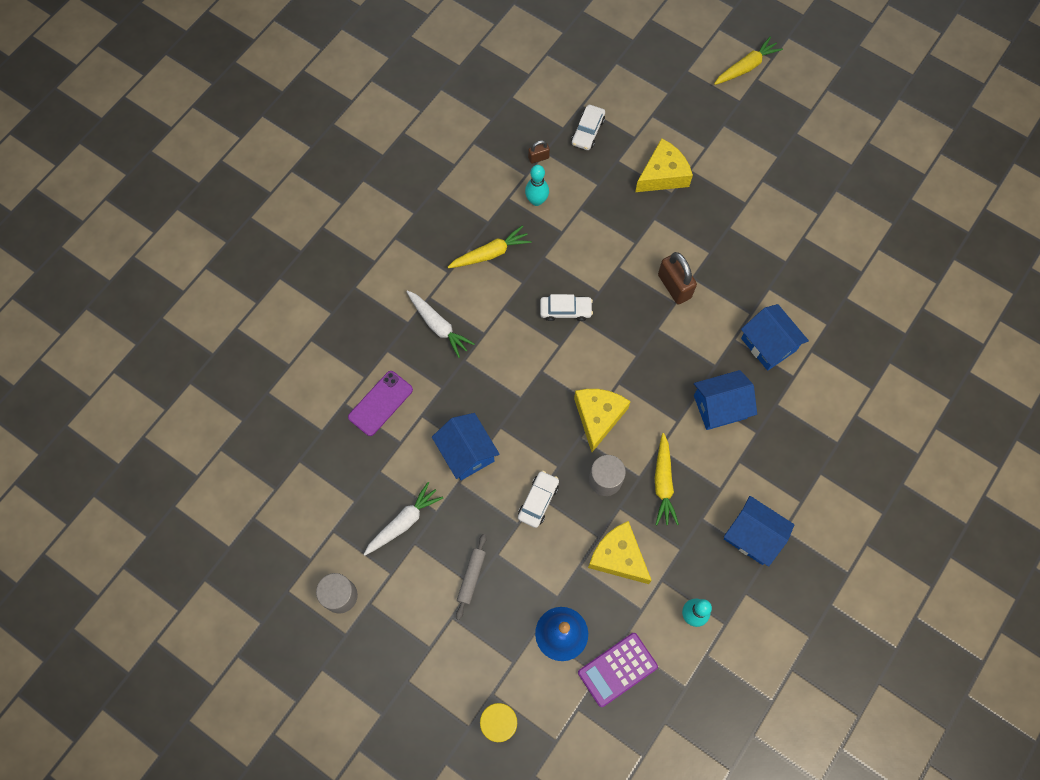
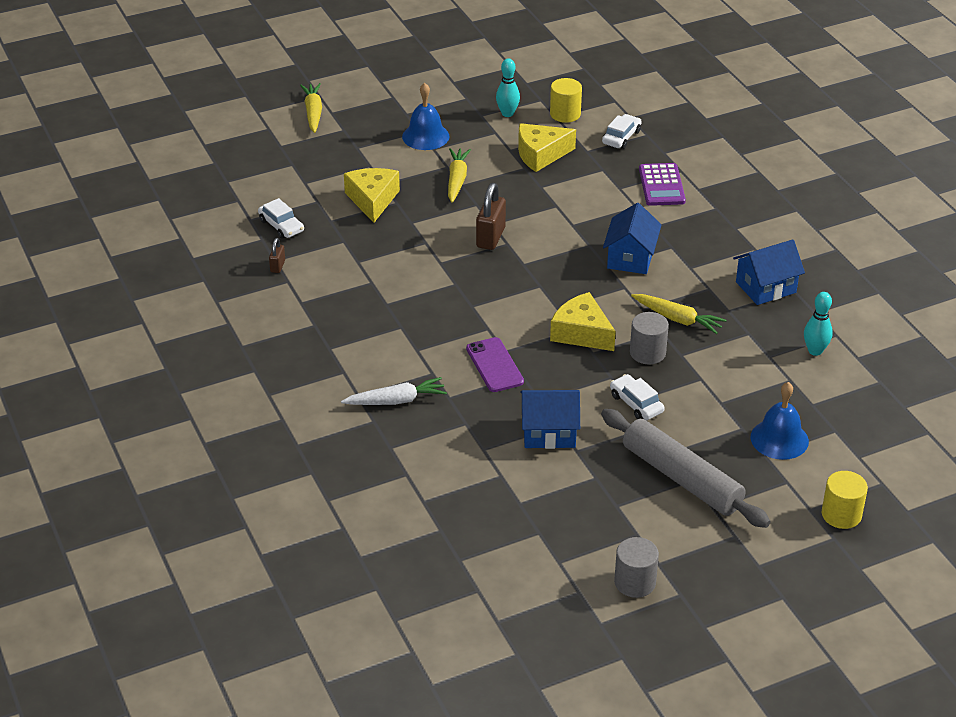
camera: 60 degrees left, 30 degrees down
(380, 403) = (446, 473): purple phone -> purple phone (494, 365)
(403, 522) = (589, 505): white carrot -> none
(471, 577) = (681, 478): grey rolling pin -> grey rolling pin, size x2.20
(490, 253) = (350, 336): yellow carrot -> yellow carrot (457, 180)
(536, 200) = (322, 285): turquoise bowling pin -> turquoise bowling pin (507, 113)
(565, 310) = (455, 311): white car -> white car (621, 137)
(617, 669) = (837, 416): purple calculator -> purple calculator (661, 185)
(618, 557) = (729, 374): yellow cheese -> yellow cheese (540, 154)
(674, 286) = (490, 237): brown padlock -> brown padlock turned 75 degrees counterclockwise
(768, 344) = (594, 208): blue house -> none
(775, 165) = (425, 136): none -> blue bell
(886, 253) = (565, 114): none -> yellow cylinder

